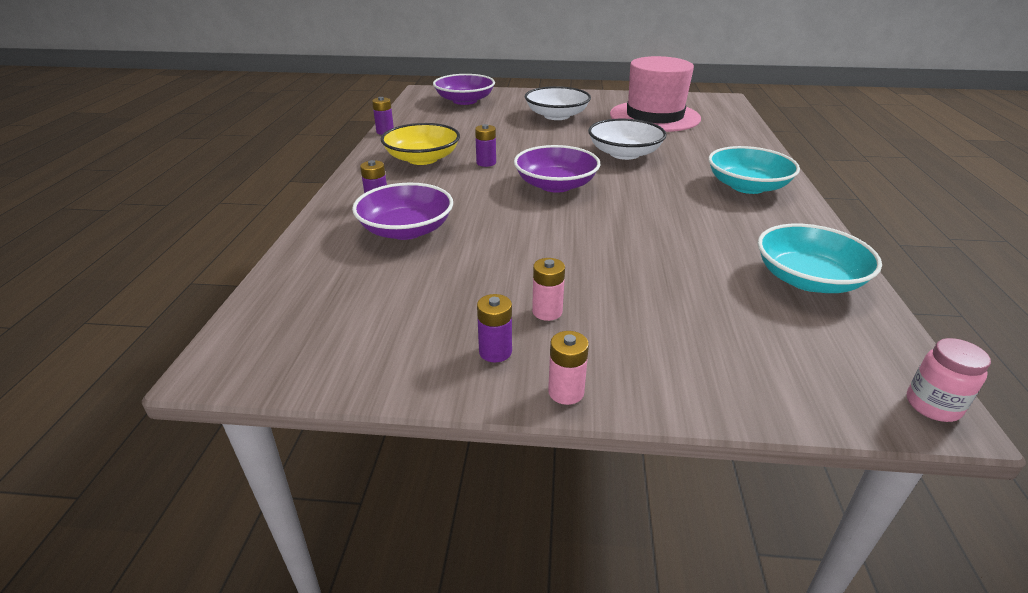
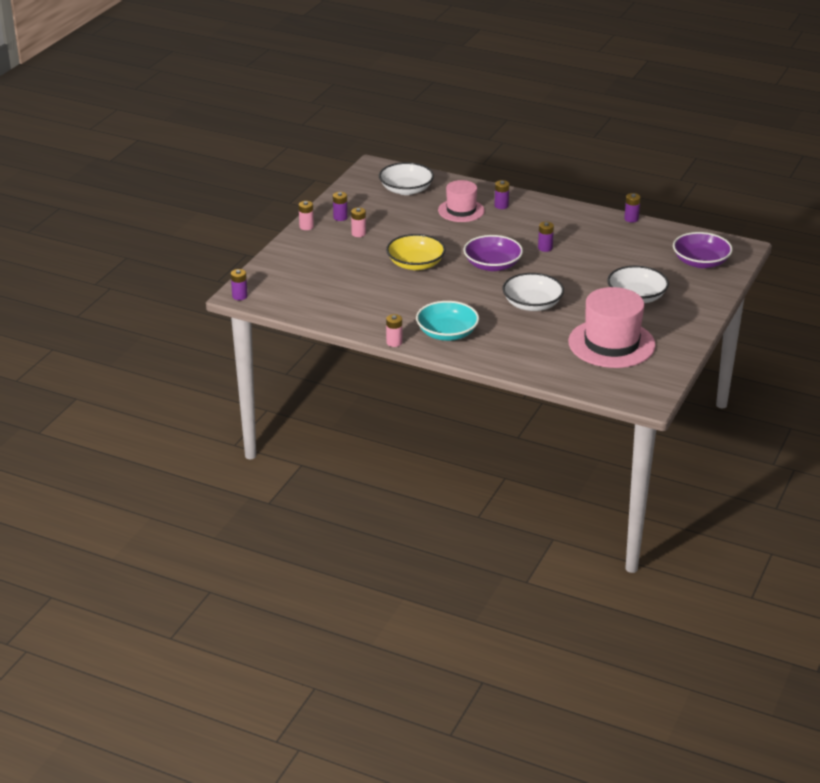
camera: 110 degrees right, 0 degrees up
(340, 296) = (406, 190): none -> white bowl
(406, 230) = (461, 210): purple bowl -> pink hat
(422, 159) = (566, 227): yellow bowl -> yellow bowl (415, 264)
(808, 279) = (333, 307): turquoise bowl -> none
(818, 213) = (394, 342): none -> pink battery
(932, 405) = (239, 296): pink jar -> purple battery

